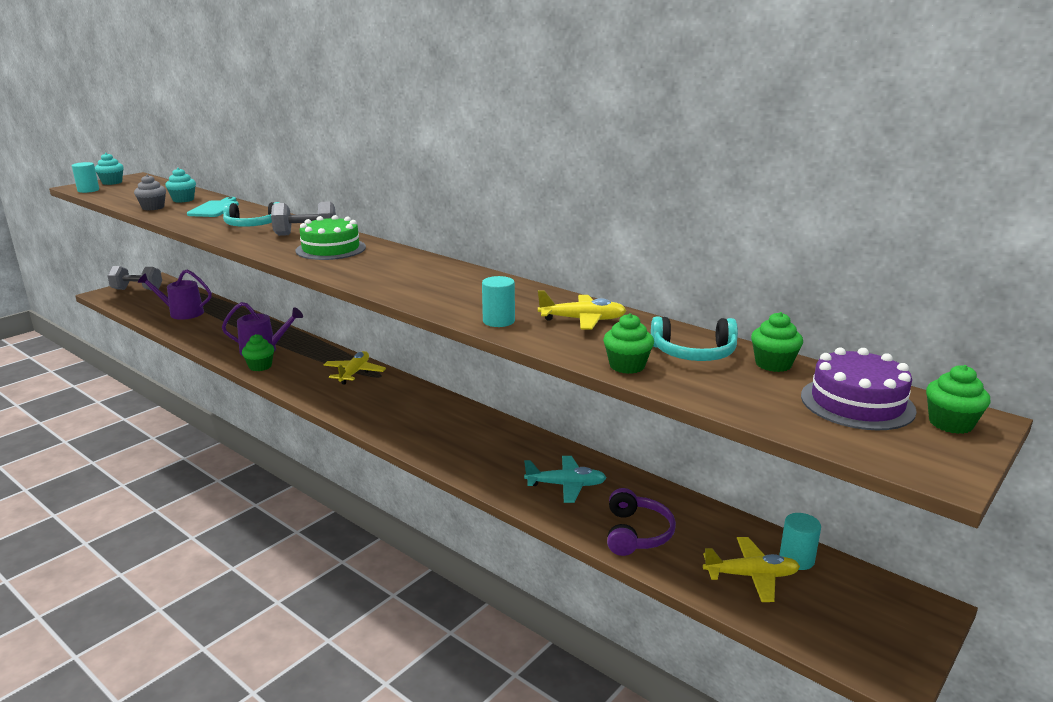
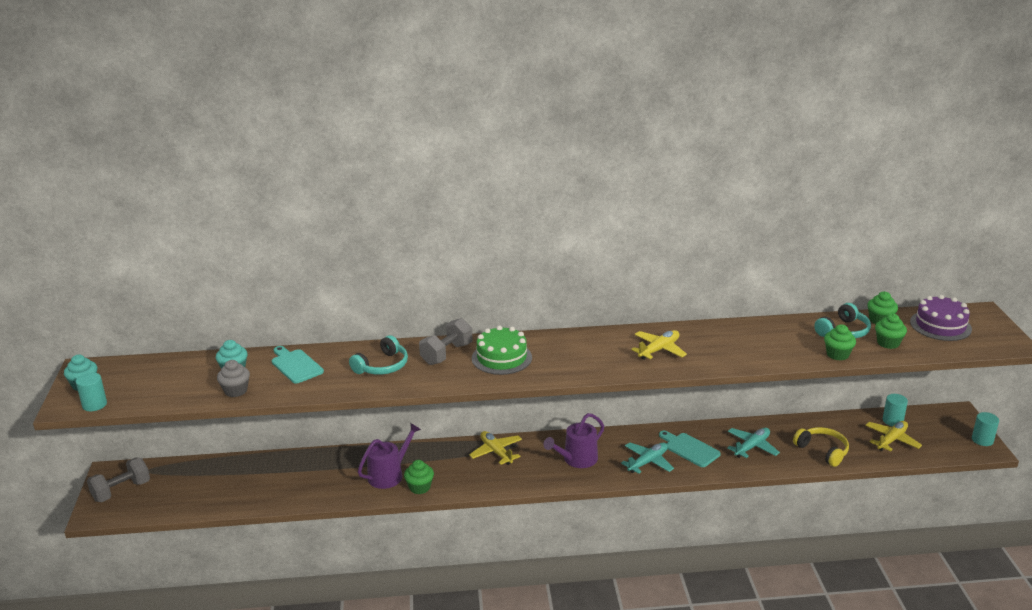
camera: 45 degrees left, 5 degrees up
(182, 313) = (234, 486): purple watering can -> purple watering can (577, 459)
(444, 441) = (647, 462): none -> turquoise plane
(498, 321) = (730, 359): turquoise cylinder -> turquoise cylinder (982, 440)
(503, 453) = (690, 449): none -> turquoise cutting board
(582, 320) = (761, 336): yellow plane -> yellow plane (659, 350)
(636, 533) = (822, 451): purple headphones -> yellow headphones
(950, 423) = (979, 318): green cupcake -> green cupcake (888, 343)

